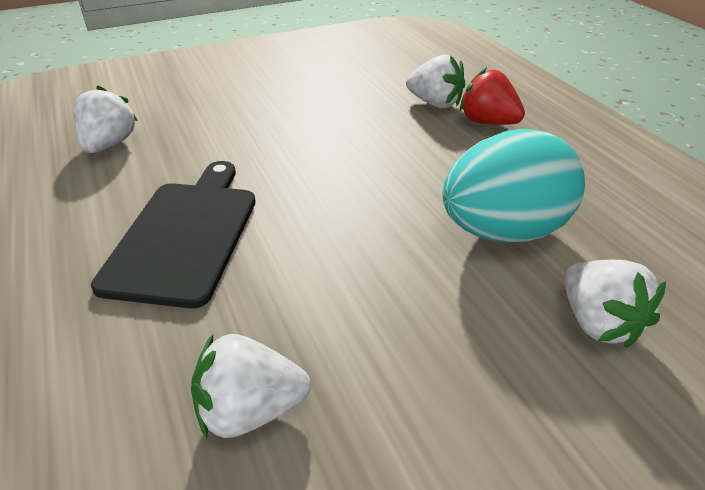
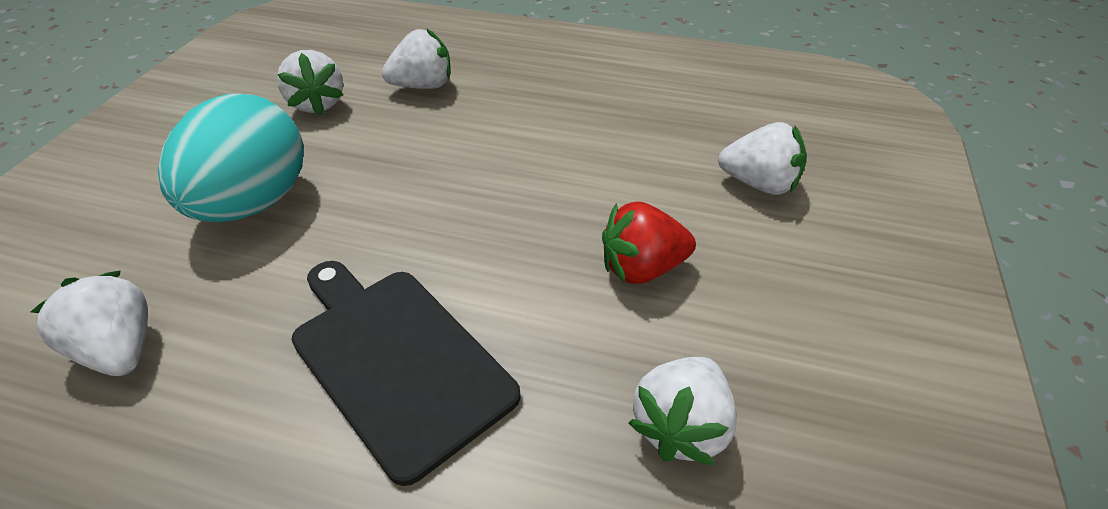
camera: 50 degrees left, 5 degrees up
(358, 83) = (317, 104): none -> white strawberry
(487, 122) = (491, 79): red strawberry -> red strawberry (642, 268)
(503, 231) = (628, 162): turquoise egg -> turquoise egg (253, 203)

